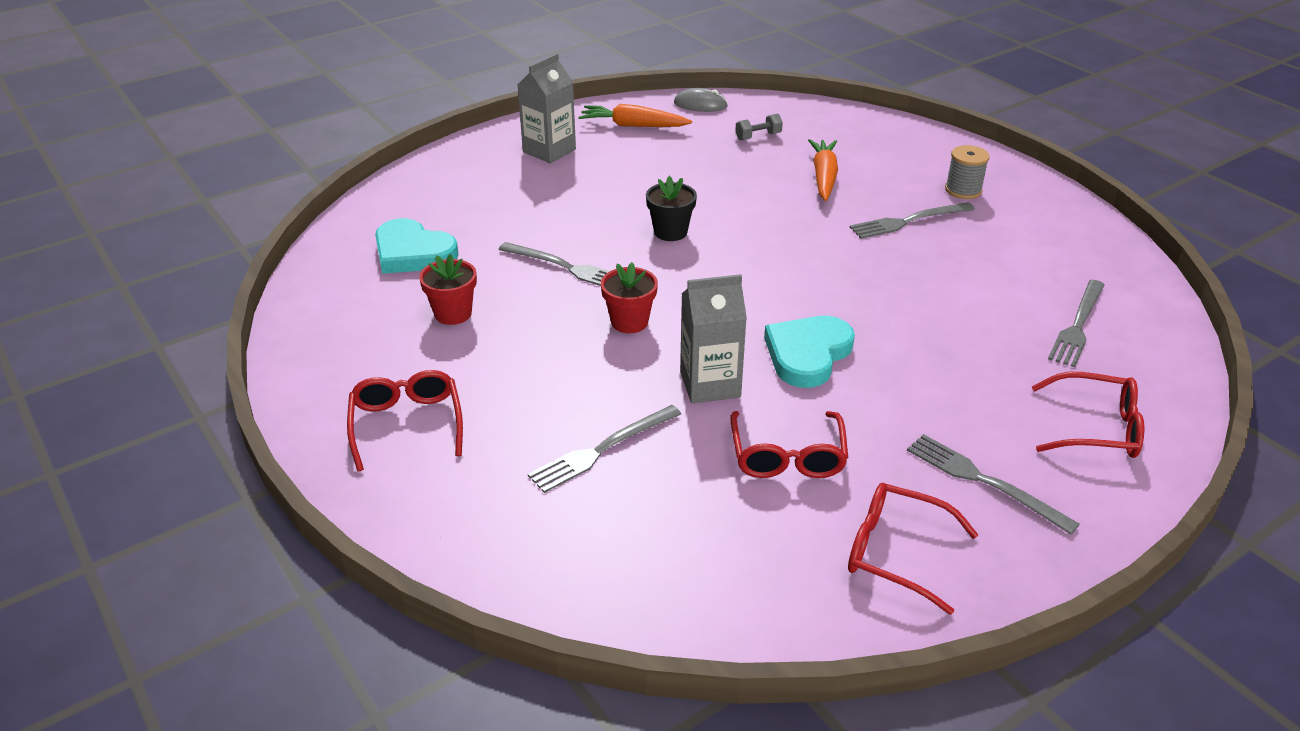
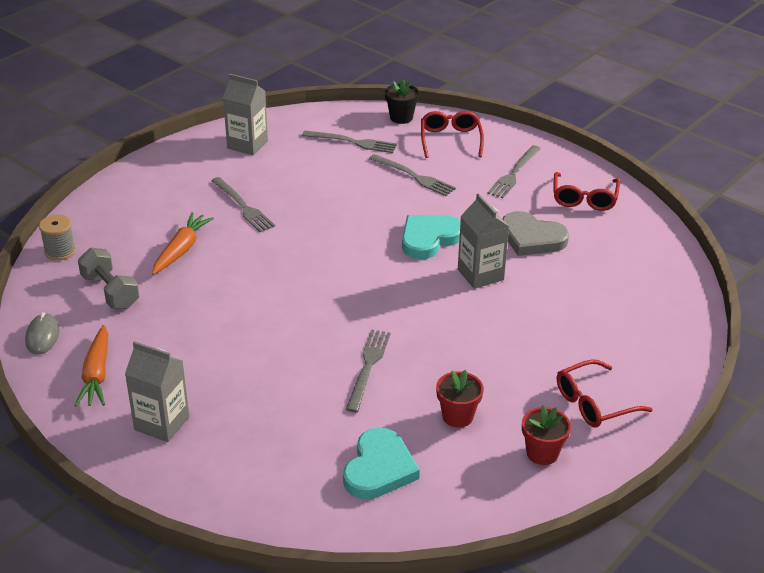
camera: 105 degrees left, 0 degrees up
(602, 450) = (567, 309): grey fork -> grey fork (414, 176)
(629, 322) = (427, 321): red flower pot -> red flower pot (542, 453)
(670, 232) = (294, 319): black flower pot -> black flower pot (401, 117)
(758, 136) = (110, 292): grey dumbbell -> grey dumbbell, size x1.74
(787, 456) = (532, 238): red glasses -> grey heart
(807, 354) = (429, 239): turquoise heart -> turquoise heart turned 120 degrees clockwise
(823, 177) = (181, 249): orange carrot -> orange carrot turned 120 degrees clockwise
(963, 190) = (188, 184): grey spool -> grey spool (60, 251)
(1063, 238) = (247, 144): none -> grey carton

